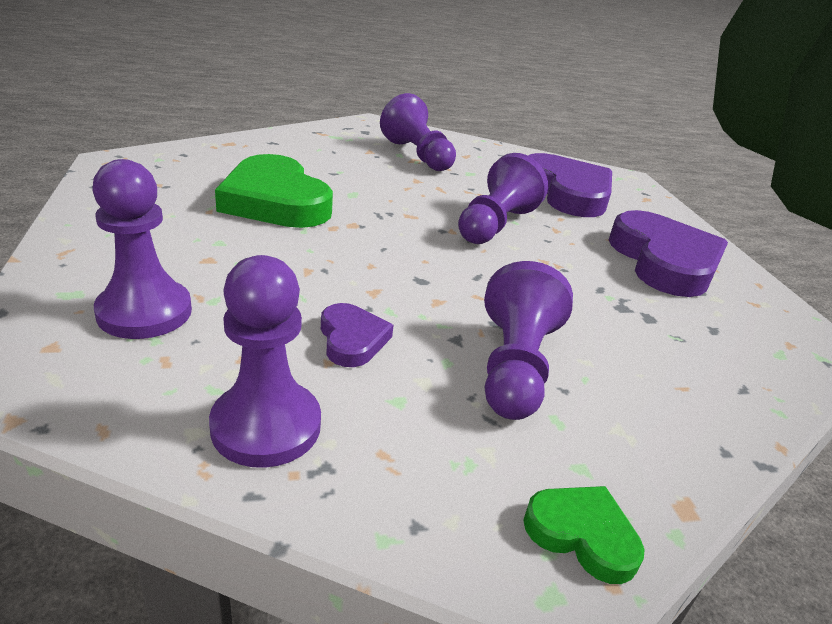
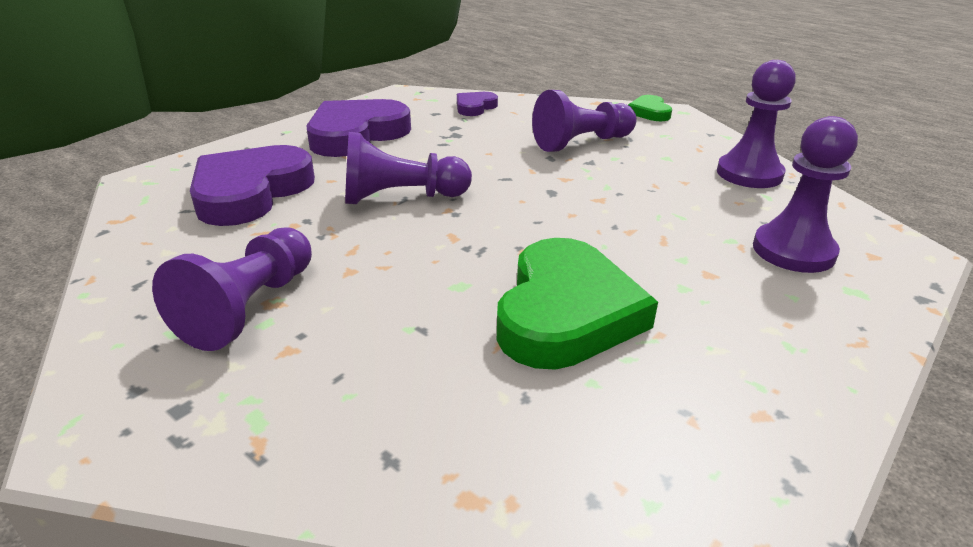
camera: 125 degrees left, 0 degrees up
(352, 339) = (656, 183): purple heart -> purple heart (475, 107)

